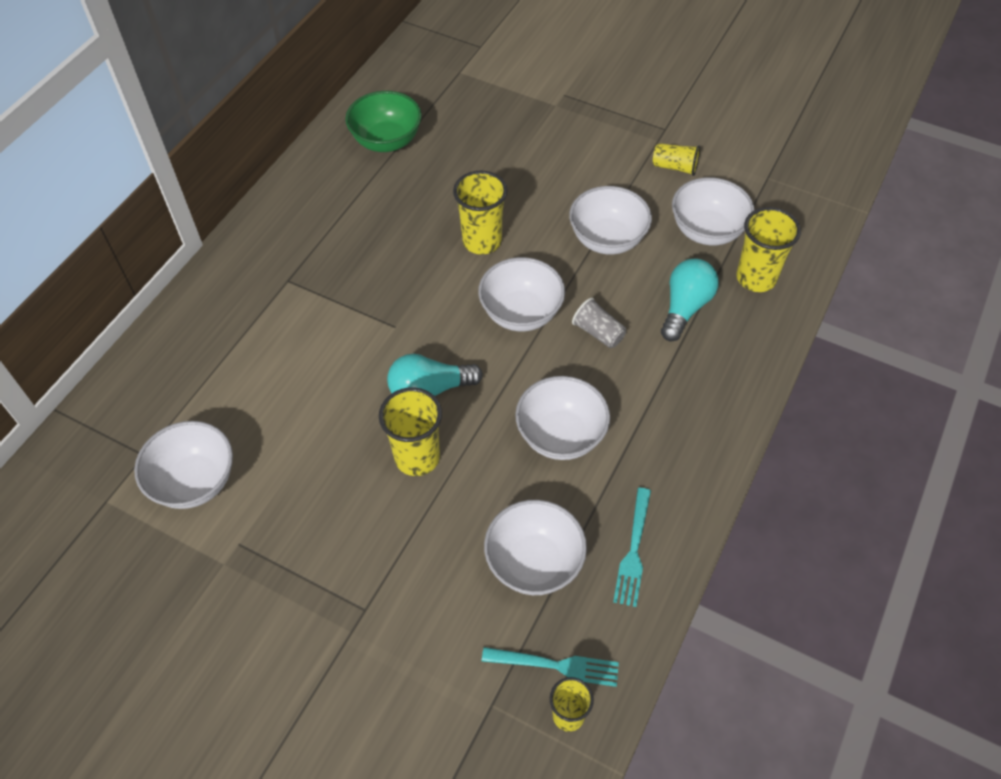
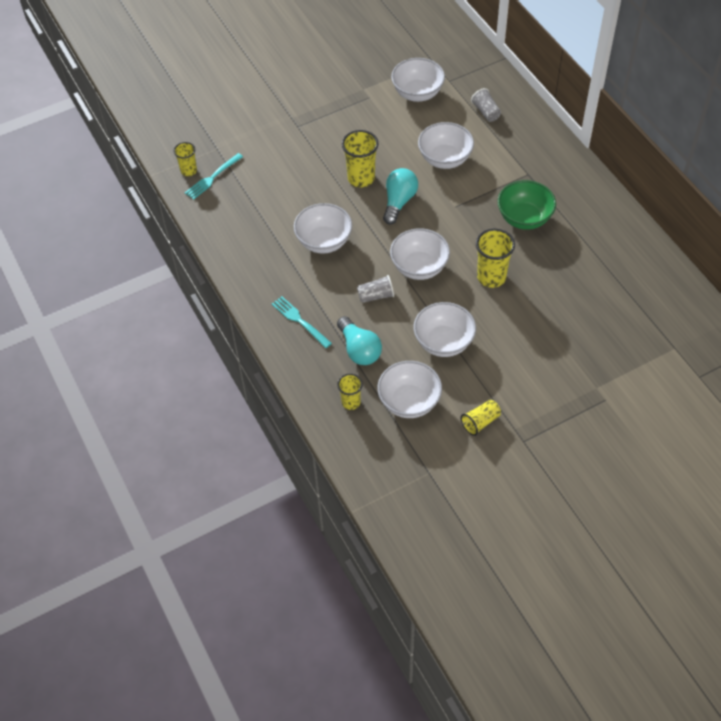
camera: 125 degrees right, 0 degrees up
(191, 377) = (486, 112): none -> grey cup
(387, 141) = (623, 271): green bowl -> green bowl (524, 218)
(534, 563) = (265, 195): white bowl -> white bowl (445, 159)
(633, 550) = (237, 235): turquoise fork -> turquoise fork (300, 321)
(756, 278) = (351, 402): yellow cup -> yellow cup, size x0.61

